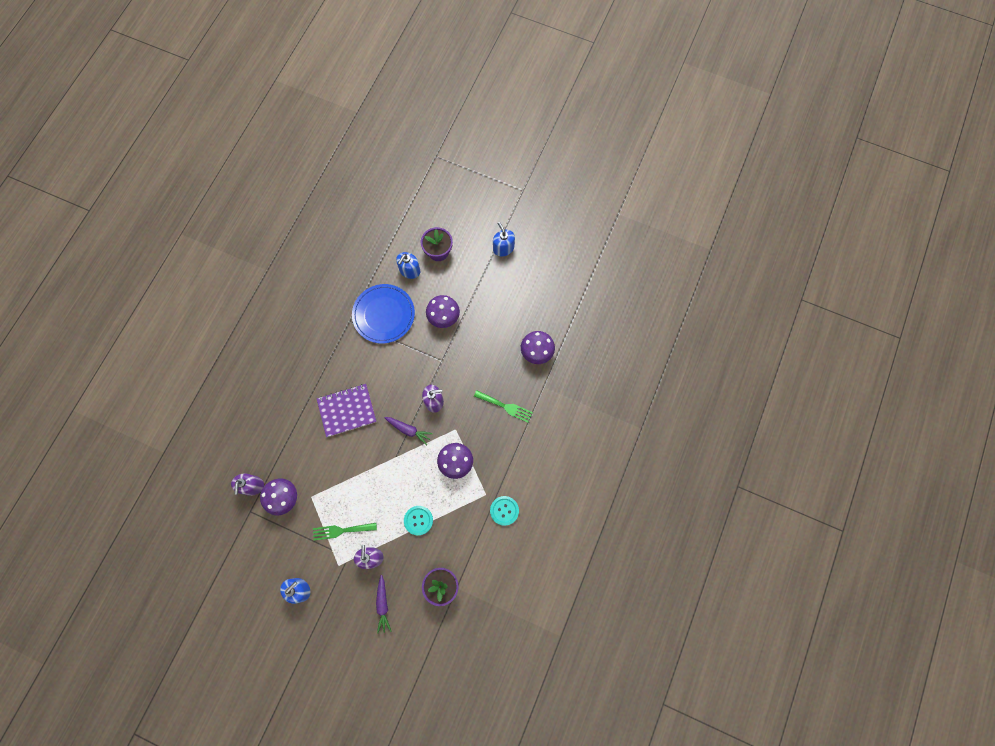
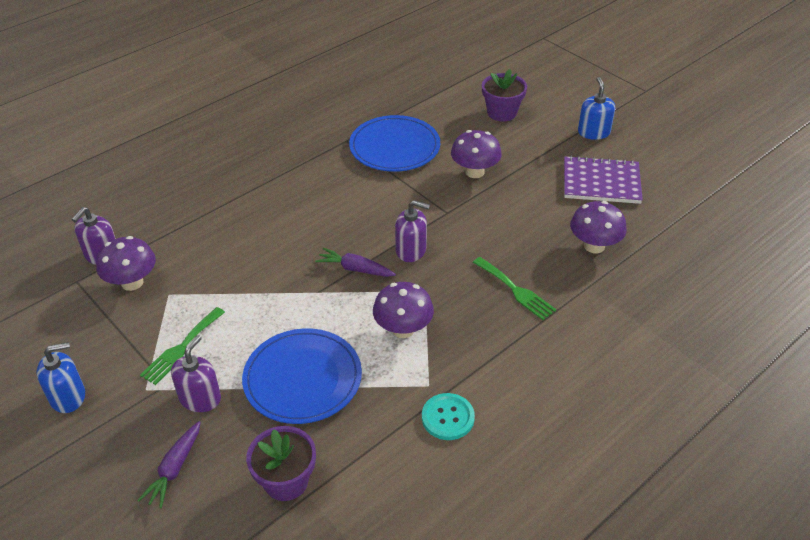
camera: 25 degrees right, 30 degrees down
(341, 530) = (181, 348): green fork -> green fork turned 75 degrees counterclockwise
(347, 410) = (283, 221): purple notebook -> purple notebook (601, 182)
(408, 430) = (355, 269): purple carrot -> purple carrot turned 150 degrees clockwise
(409, 270) = (454, 118): blue soap dispenser -> none
(418, 520) = (302, 378): turquoise button -> blue plate

